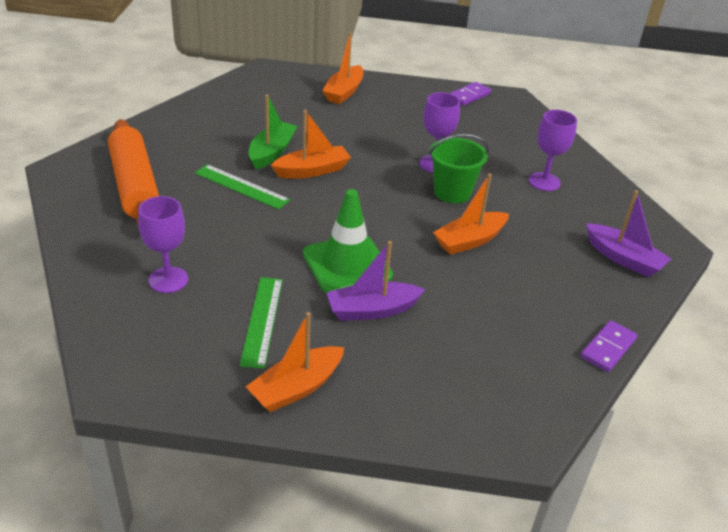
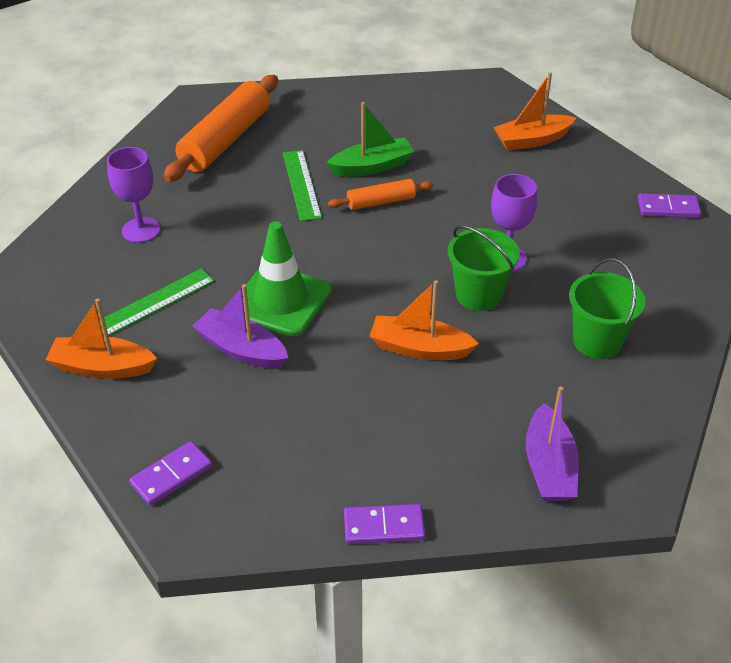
camera: 50 degrees right, 5 degrees up
(312, 170) = (381, 202): orange boat -> orange rolling pin
(457, 417) = (171, 475): none -> purple domino
(544, 182) = (597, 341): purple goblet -> green bucket

